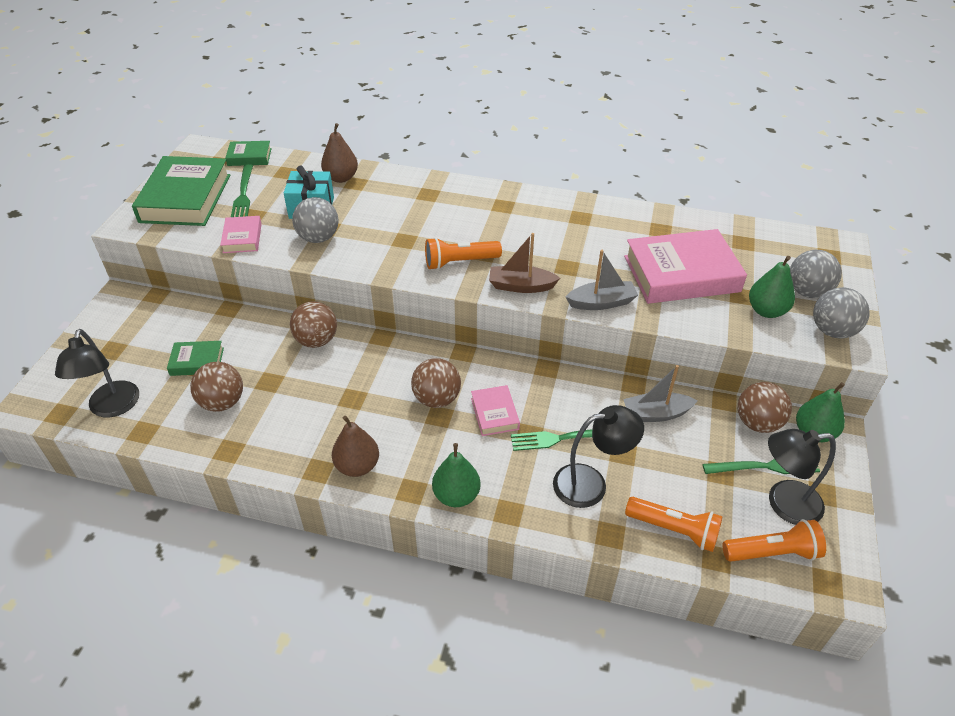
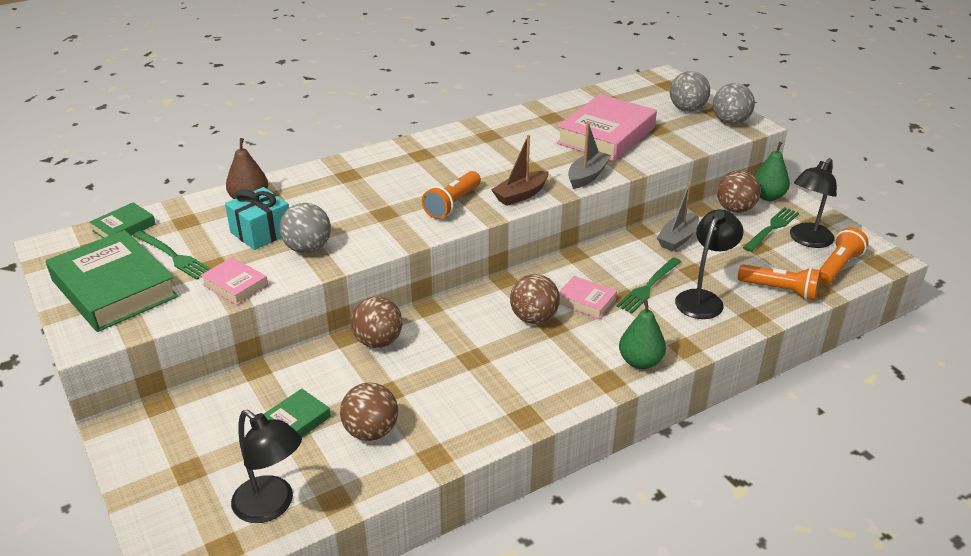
camera: 45 degrees left, 10 degrees down
(357, 466) = (548, 394): brown pear -> none
(674, 530) = (780, 290): orange flashlight -> orange flashlight turned 45 degrees clockwise
(766, 311) = (683, 130): green pear -> none

